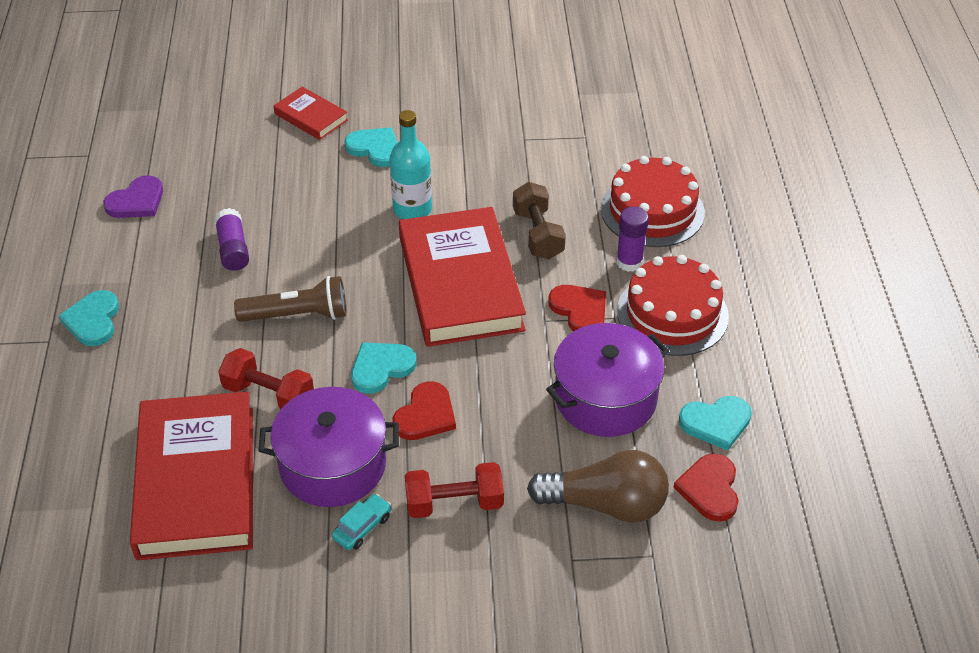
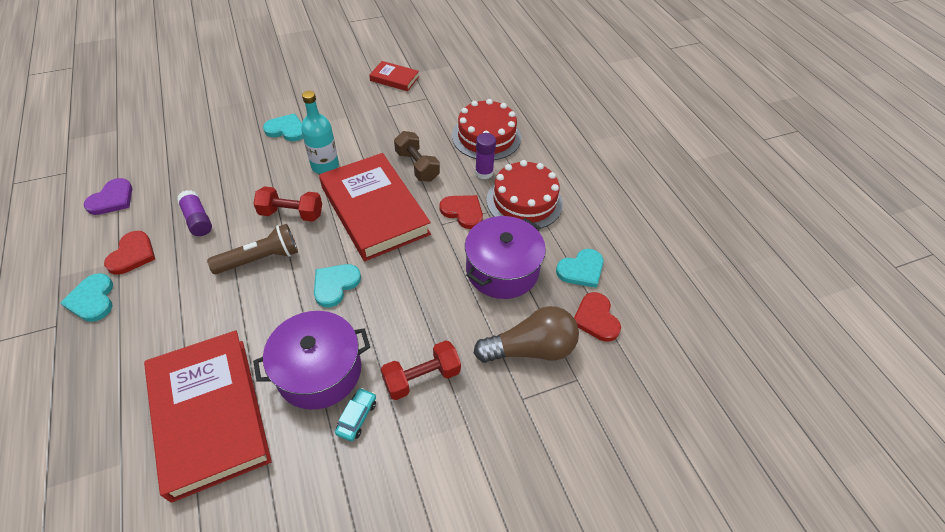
camera: 20 degrees left, 5 degrees up
(268, 394) = (253, 326): red dumbbell -> red dumbbell (291, 213)
(311, 117) = (234, 116): red book -> red book (394, 79)
(425, 415) = (379, 313): red heart -> red heart (132, 254)

